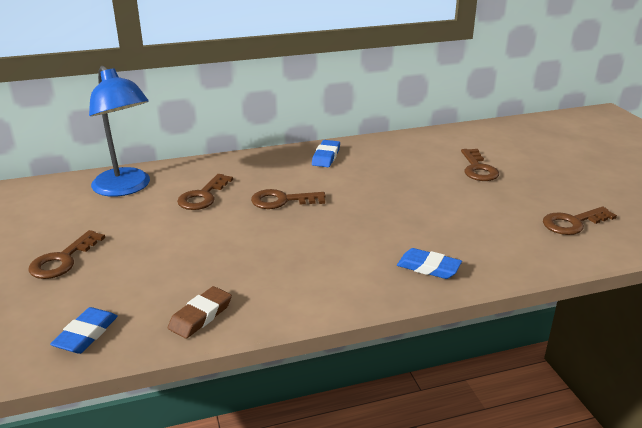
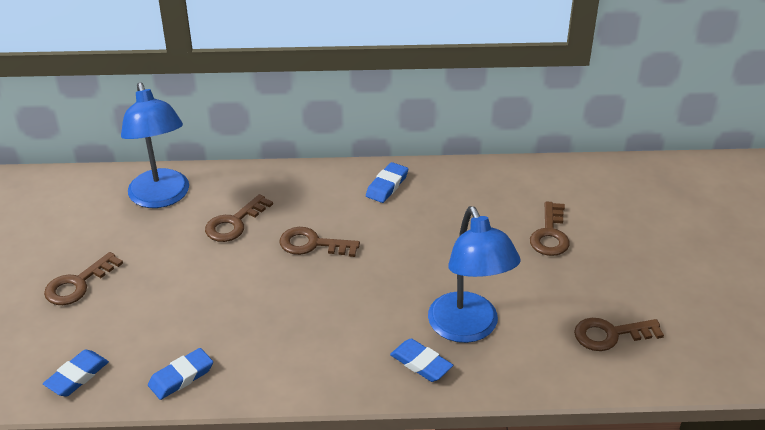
camera: 15 degrees right, 10 degrees up
(200, 316) = (181, 377): brown eraser -> blue eraser
(454, 237) = (468, 329): none -> blue lamp

